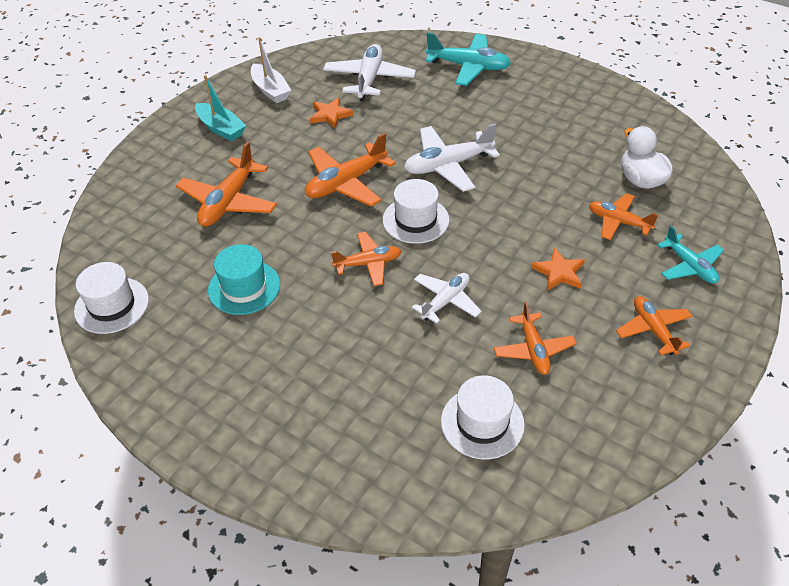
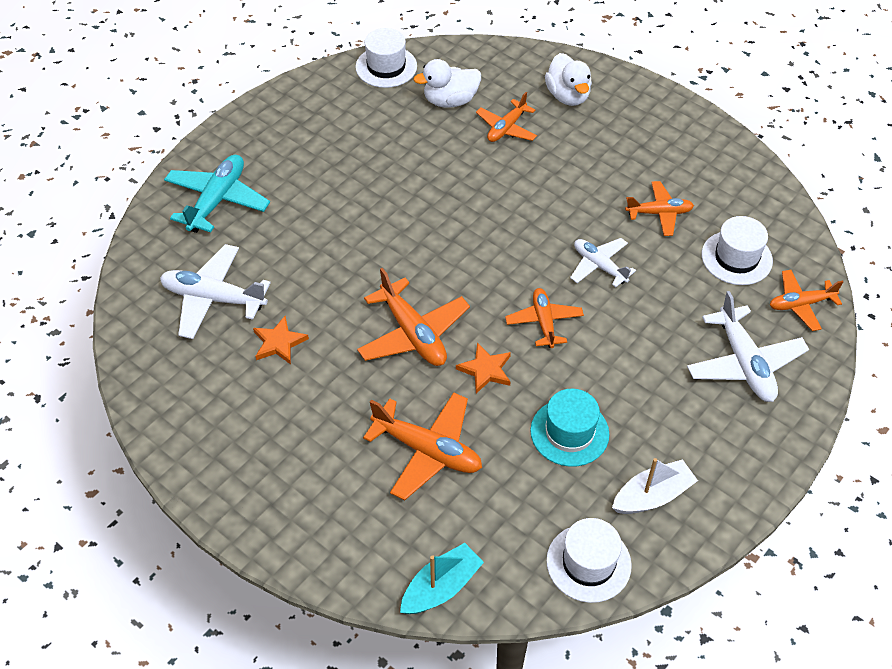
camera: 85 degrees left, 5 degrees up
(221, 128) = (277, 463): turquoise boat -> turquoise boat (441, 587)
(270, 90) = (205, 407): white boat -> white boat (652, 496)
(416, 220) = (483, 277): white hat -> white hat (386, 67)
(448, 165) = (399, 241): white plane -> white plane (744, 363)
(559, 272) = (568, 180): orange star -> orange star (485, 370)
(653, 330) = (639, 134): orange plane -> orange plane (800, 304)
(689, 266) = (568, 96): turquoise plane -> white duck

